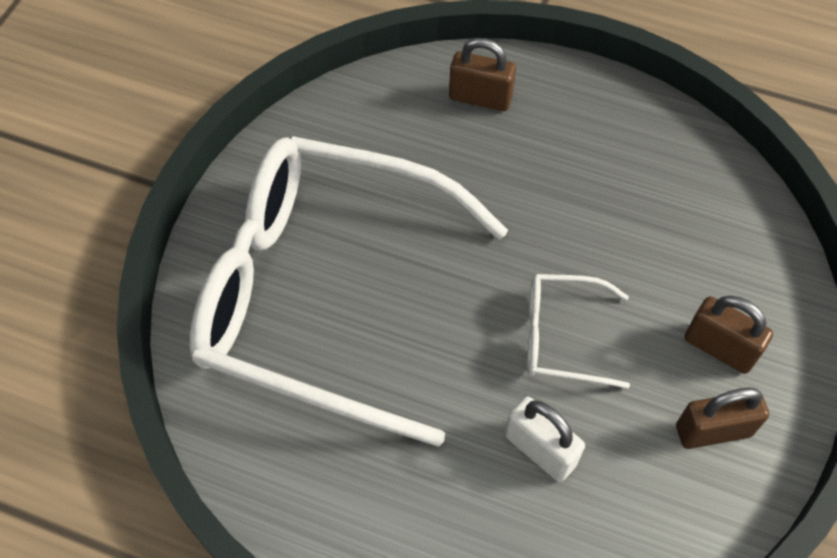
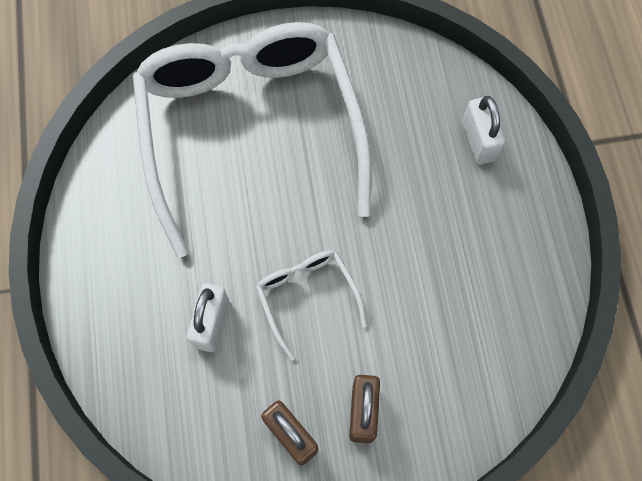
camera: 60 degrees right, 10 degrees up
(480, 98) = (478, 141): brown padlock -> white padlock

